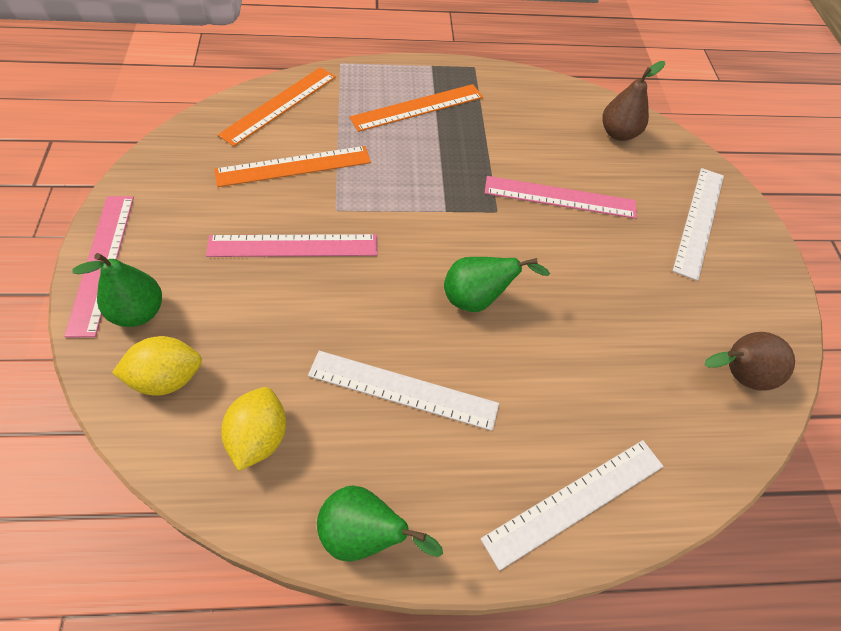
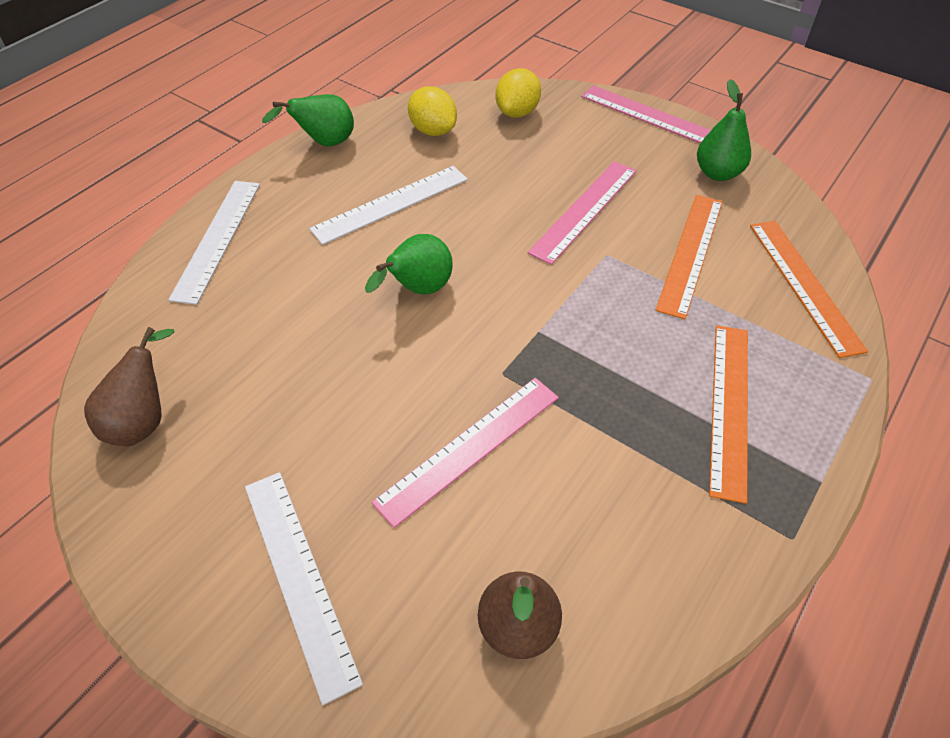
camera: 135 degrees right, 5 degrees down
(138, 312) = (586, 118): green pear -> green pear (717, 173)

